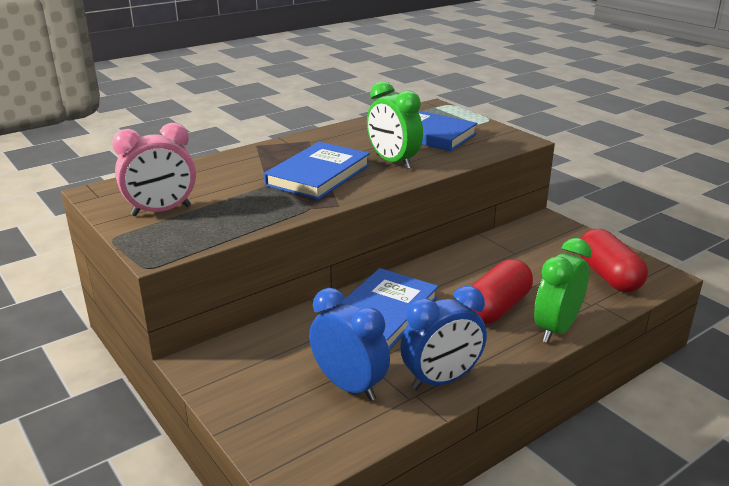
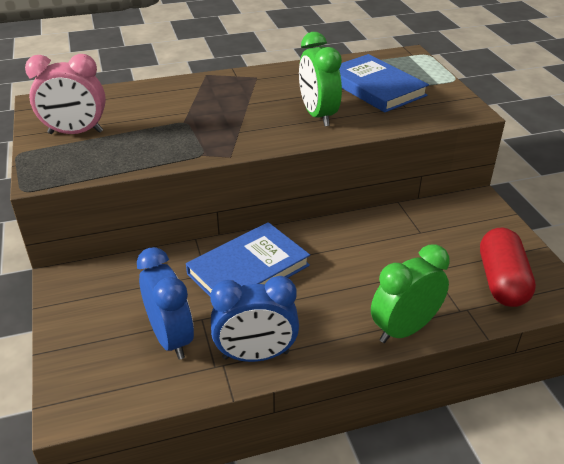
camera: 20 degrees right, 10 degrees up
(318, 175) = (236, 118): blue book -> none
(496, 308) = (360, 290): red capsule -> none

